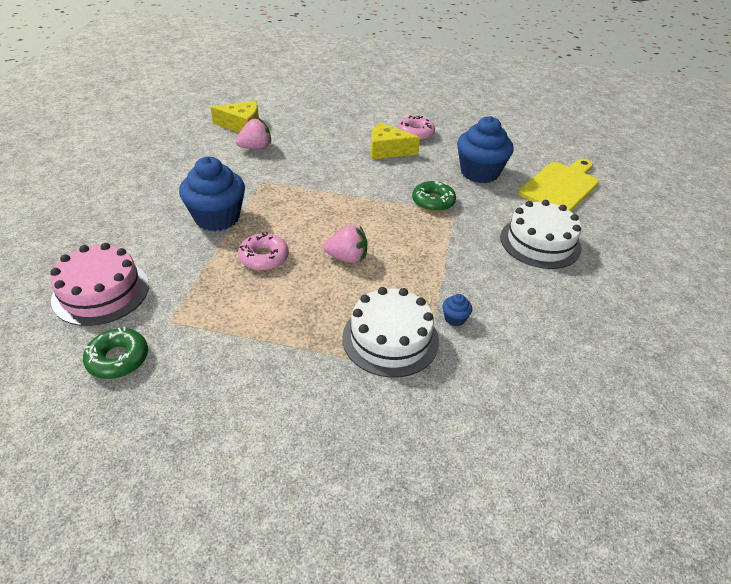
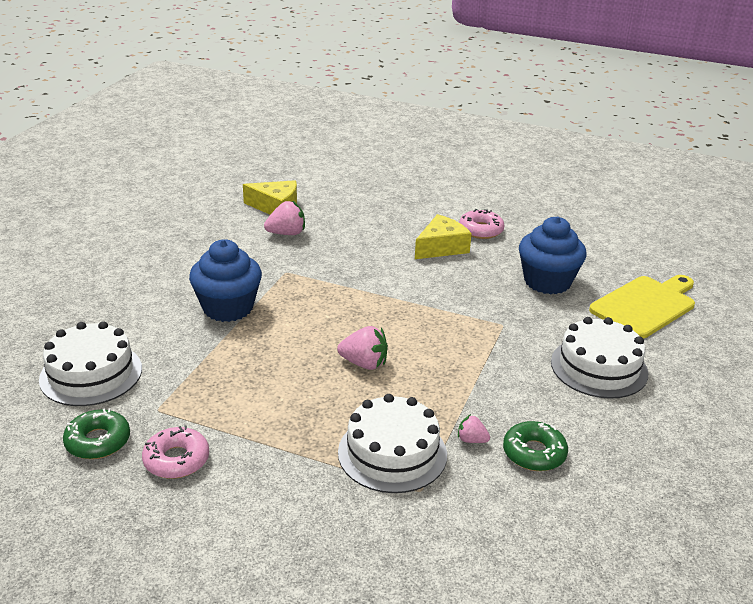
camera: 10 degrees right, 10 degrees down
(101, 292) = (91, 374): pink cake -> white cake
(264, 257) = (271, 354): pink donut -> pink donut (176, 460)
(387, 150) = (441, 247): yellow cheese -> yellow cheese turned 120 degrees clockwise
(433, 202) = (481, 310): green donut -> green donut (534, 453)
(454, 318) = (471, 440): blue cupcake -> pink strawberry

